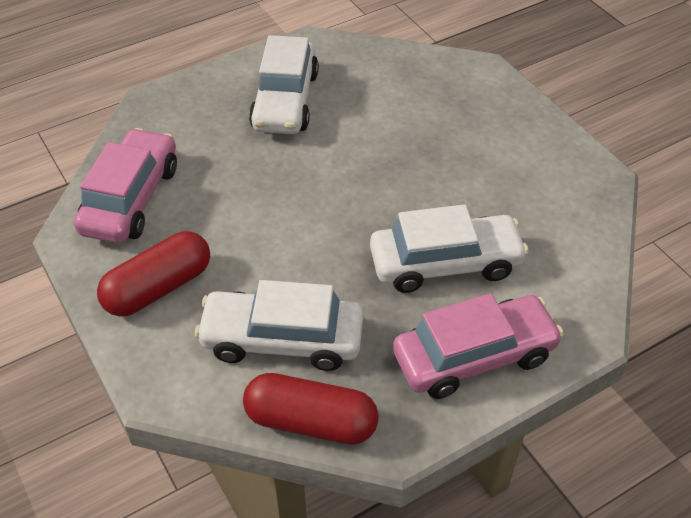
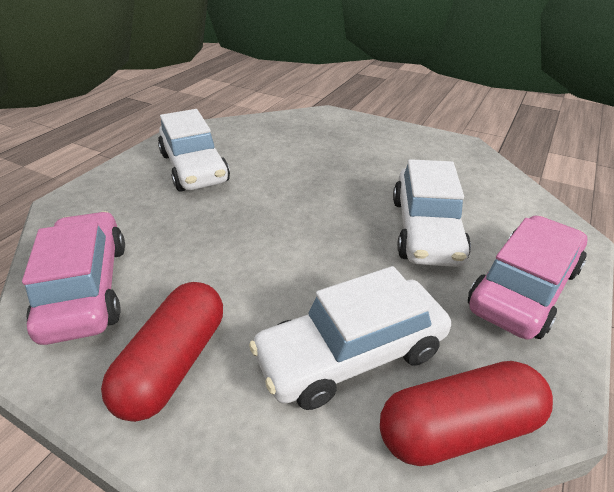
camera: 30 degrees left, 10 degrees down
(445, 263) = (425, 230): white car -> white car turned 135 degrees clockwise

